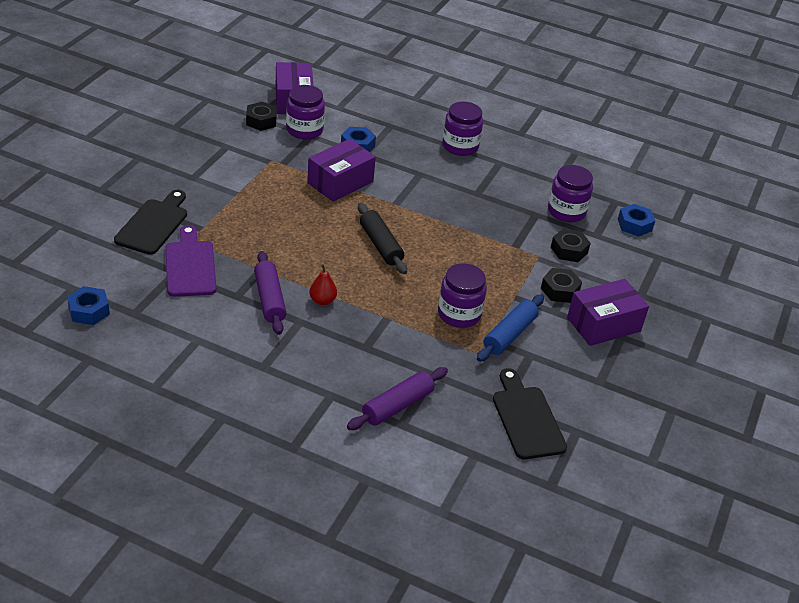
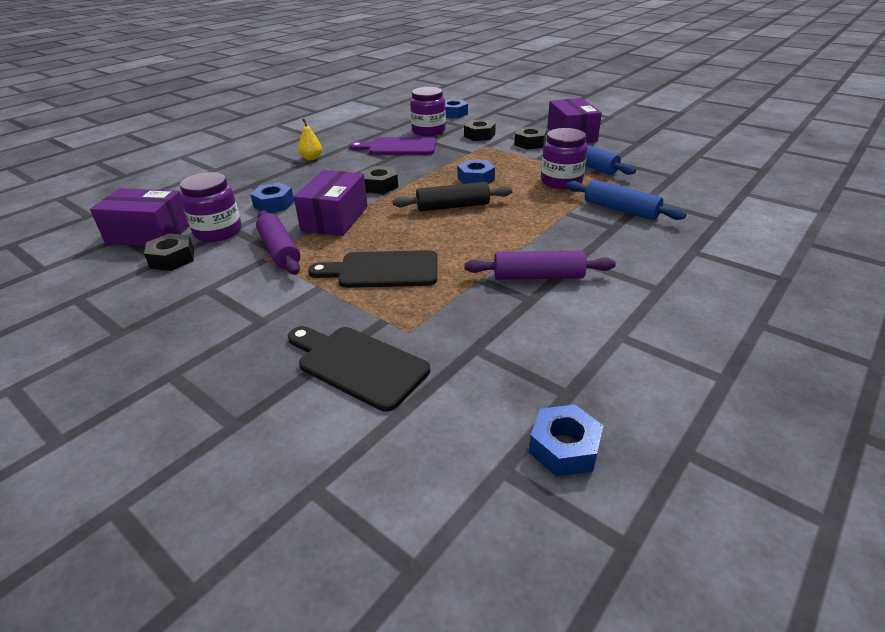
camera: 70 degrees left, 5 degrees down
(190, 265) = (464, 334): purple cutting board -> purple cutting board (398, 147)
(322, 301) = (541, 244): red pear -> none
(340, 182) = (335, 218): purple box -> purple box turned 45 degrees clockwise
(397, 405) = (696, 219): purple rolling pin -> purple rolling pin (279, 251)
(404, 354) = (620, 209): none -> blue rolling pin
(411, 197) = (380, 186): none -> black nut
(446, 255) = (475, 179): none -> blue nut
(460, 146) = (312, 158): purple jar -> yellow pear
(526, 418) = (690, 170): black cutting board -> black cutting board (382, 270)

